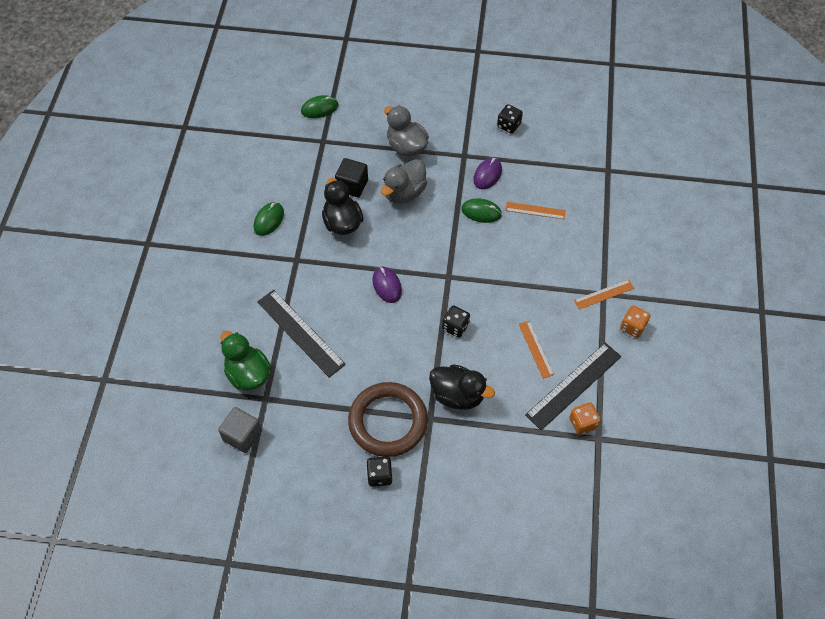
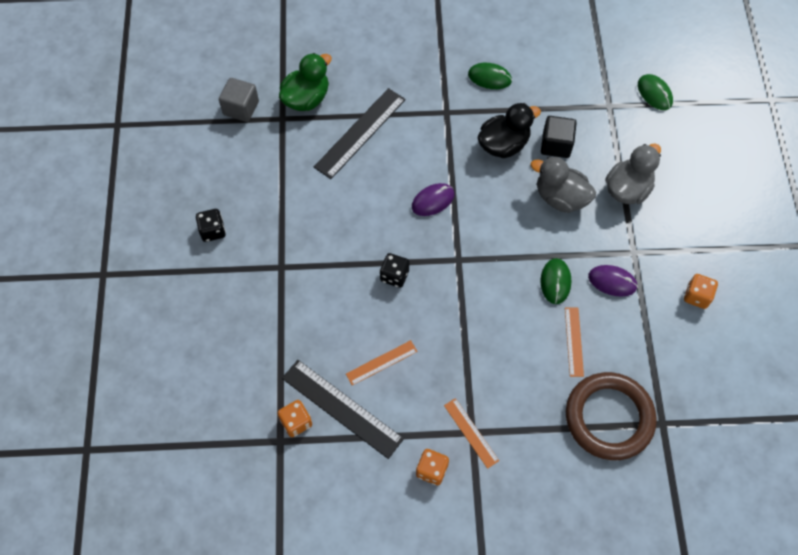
camera: 80 degrees right, 5 degrees up
(388, 421) = (272, 228): brown ring -> brown ring (609, 417)
(458, 395) = (311, 289): black duck -> none
(508, 125) = (697, 296): black dice -> orange dice

